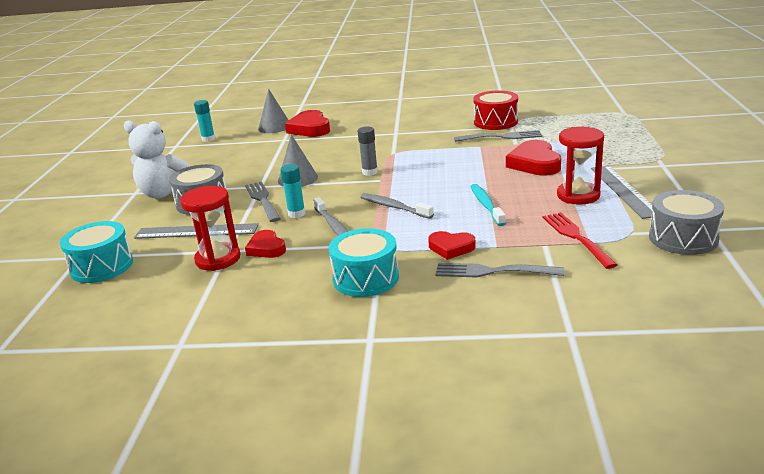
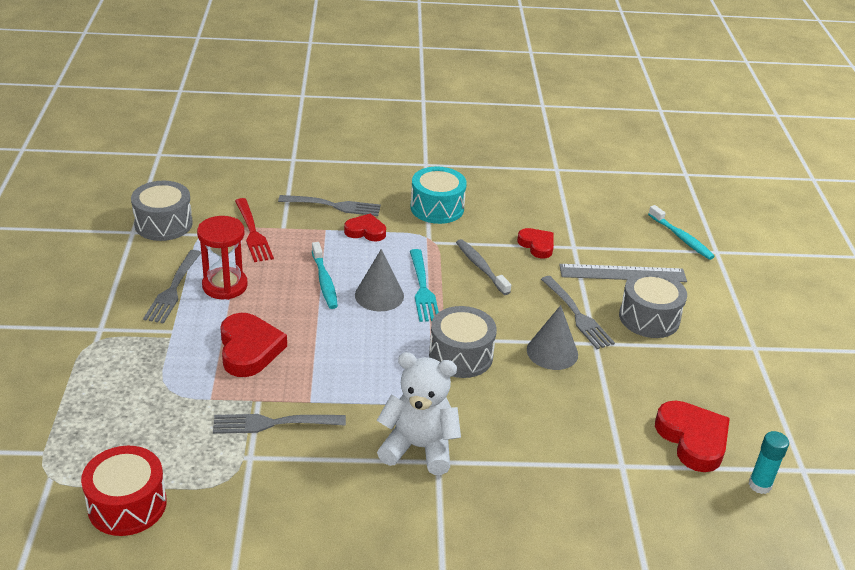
camera: 170 degrees right, 10 degrees up
(102, 266) = (681, 238): turquoise drum -> turquoise toothbrush
(164, 193) = (712, 340): white teddy bear -> white teddy bear (419, 447)
(218, 259) = (576, 237): red hourglass -> none
(274, 127) = (662, 517): grey cone -> grey cone (379, 295)
(296, 214) = (527, 288): turquoise glue stick -> none
(310, 128) = (592, 499): red heart -> red heart (692, 439)
(370, 172) = (461, 355): grey glue stick -> grey drum
(394, 207) = (422, 288): grey toothbrush -> turquoise fork
(495, 122) = (270, 475): red drum -> red drum (127, 505)
(624, 190) = (173, 289): grey ruler -> grey fork

